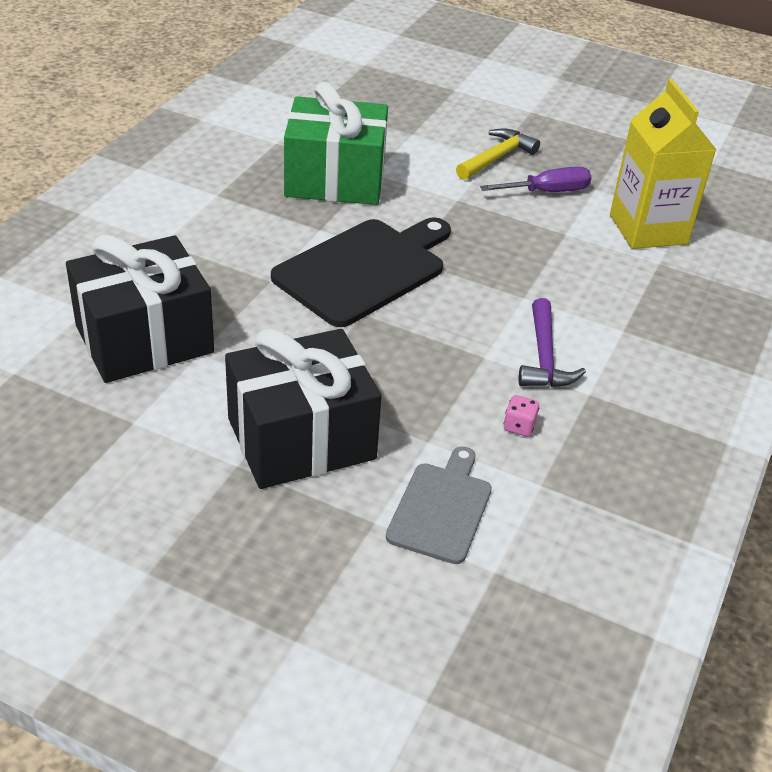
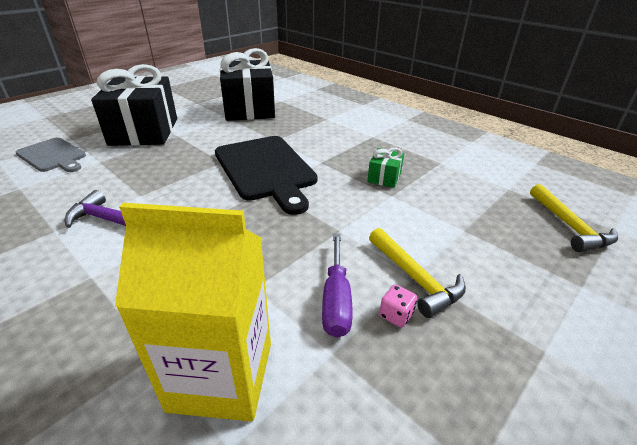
camera: 110 degrees right, 5 degrees down
(335, 179) = (384, 177): green gift -> green gift, size x0.43
(372, 83) = (569, 226): none -> yellow hammer
(519, 426) = (68, 192): pink dice -> pink dice (396, 315)

